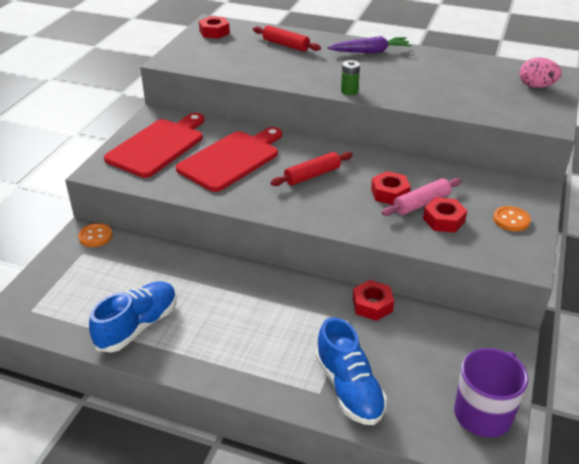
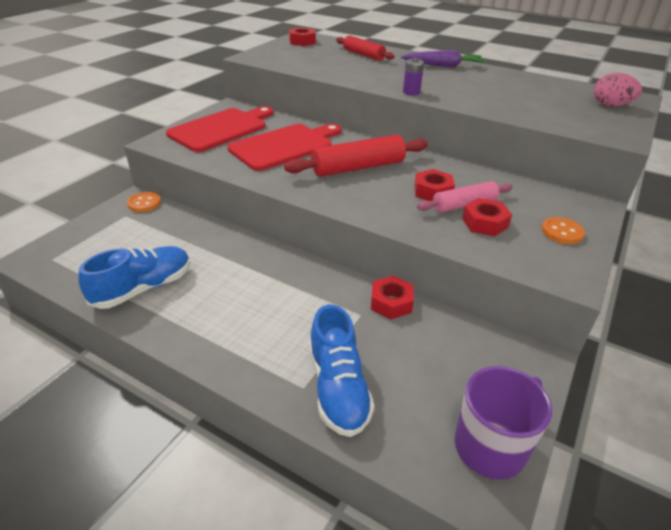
camera: 10 degrees right, 0 degrees up
(312, 175) = (358, 167): red rolling pin -> red rolling pin, size x1.55
(349, 91) = (411, 92): green battery -> purple battery

